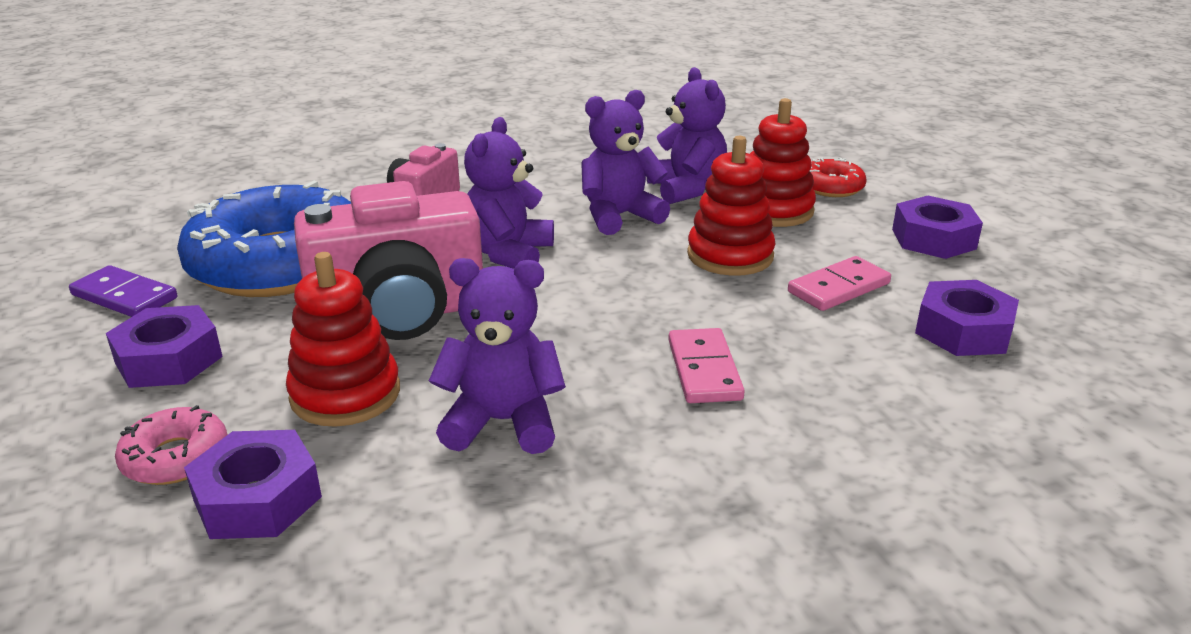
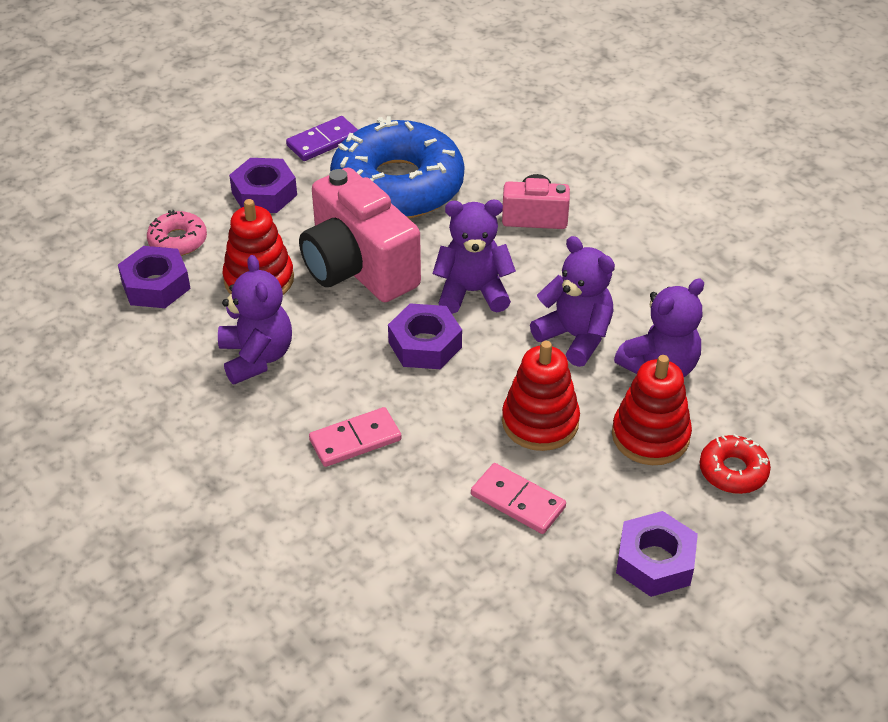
camera: 70 degrees right, 15 degrees up
(124, 297) = (323, 141): purple domino -> purple domino turned 45 degrees clockwise
(963, 331) = (482, 590): purple nut -> purple nut (425, 344)

